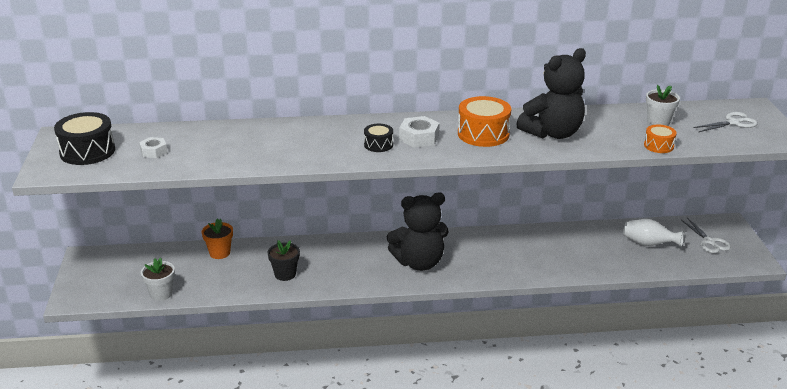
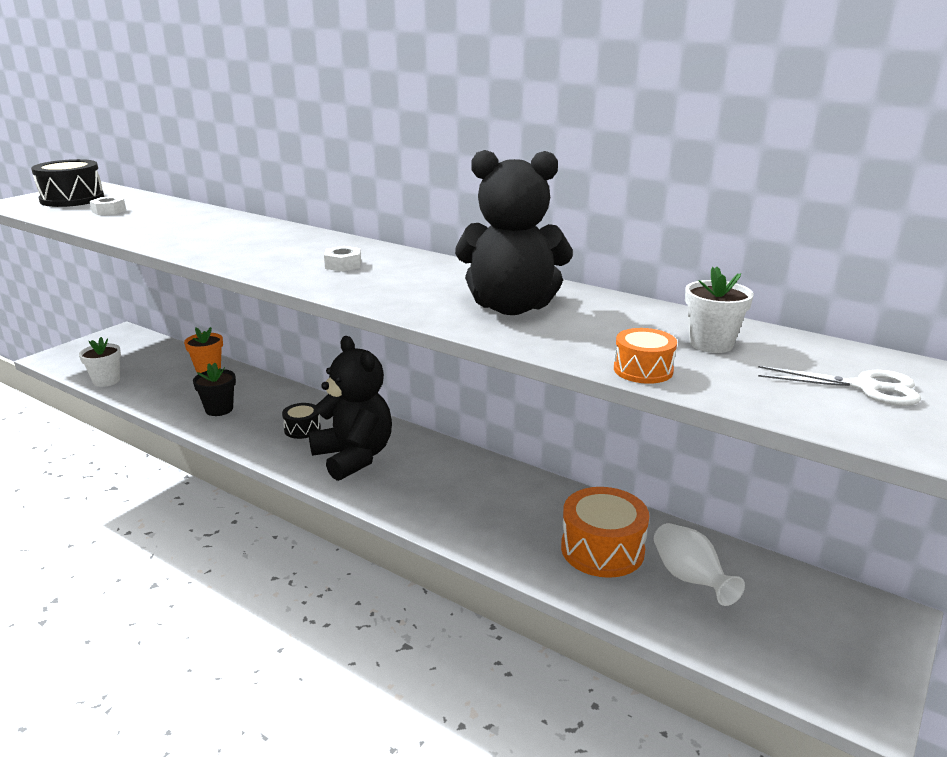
camera: 40 degrees right, 5 degrees down
(378, 145) = (287, 258): black drum -> black drum (302, 429)
(419, 138) = (343, 265): white nut -> white nut, size x0.65
(419, 262) = (354, 457): black teddy bear -> black teddy bear turned 150 degrees counterclockwise
(483, 134) = (421, 282): orange drum -> orange drum (602, 549)
(709, 242) = (809, 628): white scissors -> none

